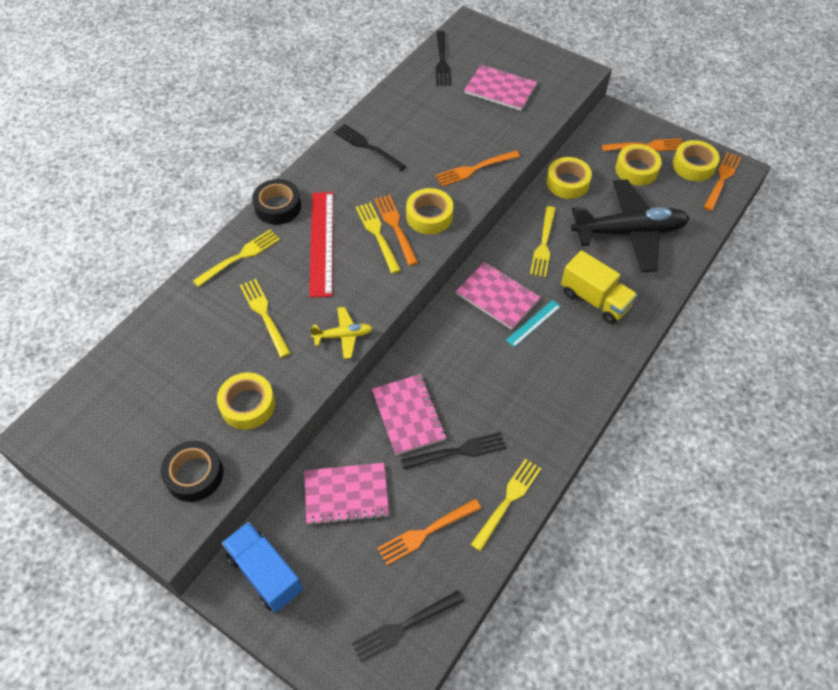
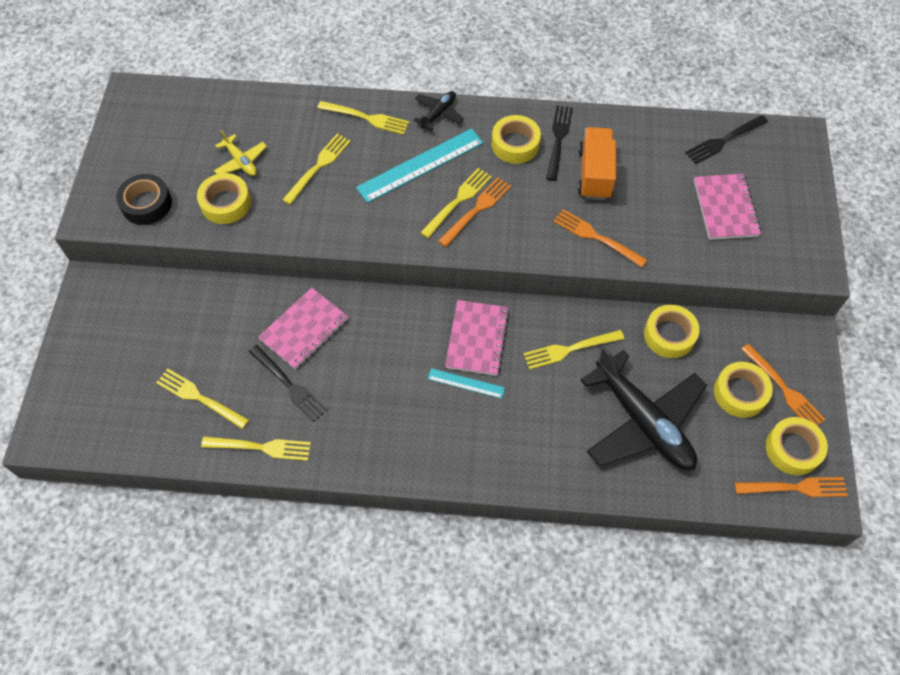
camera: 60 degrees right, 5 degrees up
(265, 573) = (111, 303): blue truck -> none
(278, 207) = (438, 113): black tape -> black plane
(321, 243) = (420, 165): red ruler -> turquoise ruler
(343, 336) = (331, 232): yellow plane -> yellow plane (241, 161)
(346, 494) = (204, 322): pink notebook -> none
(404, 626) = (110, 422): black fork -> none
(416, 142) = (594, 174): none -> orange truck
(426, 532) = (199, 398): orange fork -> yellow fork
(429, 216) = (508, 229): yellow tape -> yellow tape (515, 144)
(595, 299) = (530, 425): yellow truck -> none

